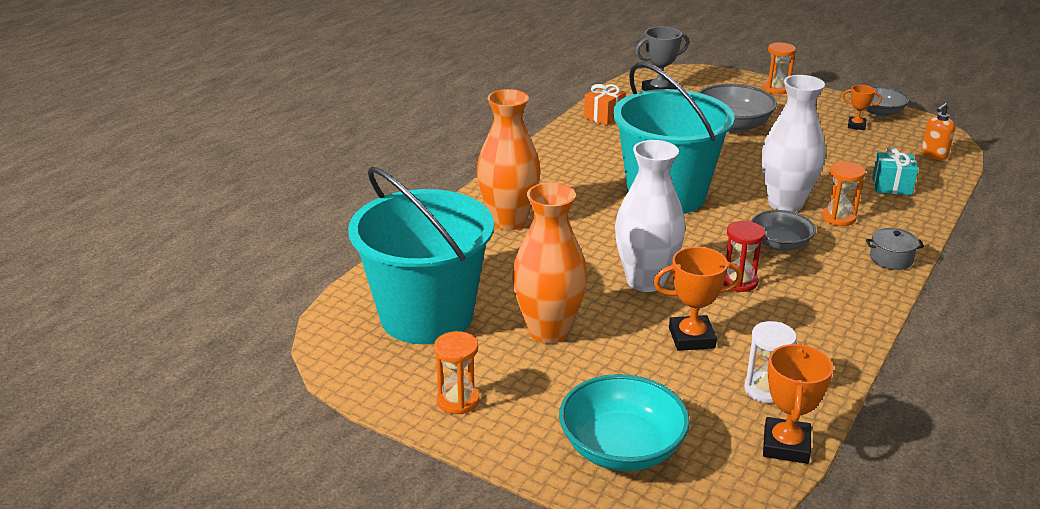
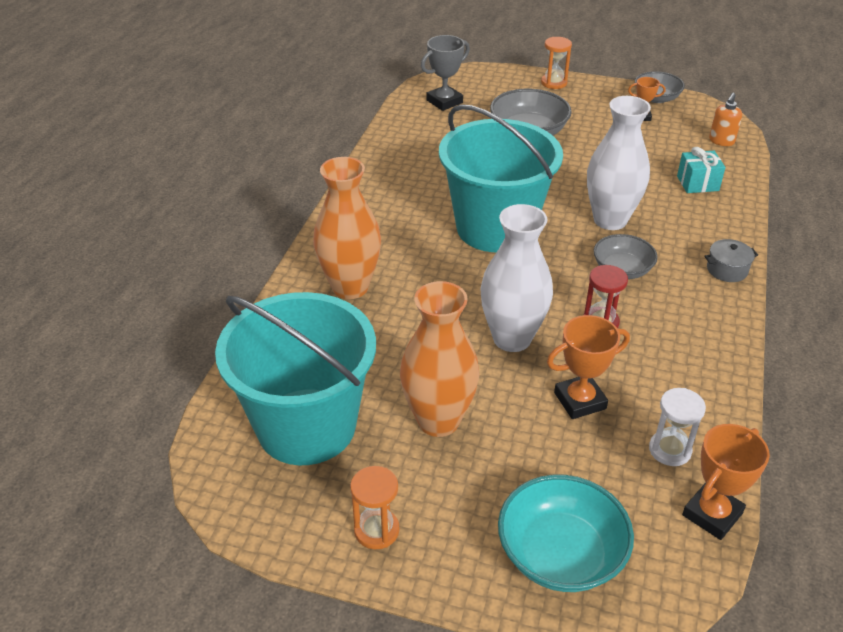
camera: 15 degrees left, 10 degrees up
(604, 116) = (401, 139): orange gift -> none
(786, 445) = (712, 514): orange trophy -> orange trophy turned 45 degrees clockwise
(838, 218) = (664, 229): orange hourglass -> none

